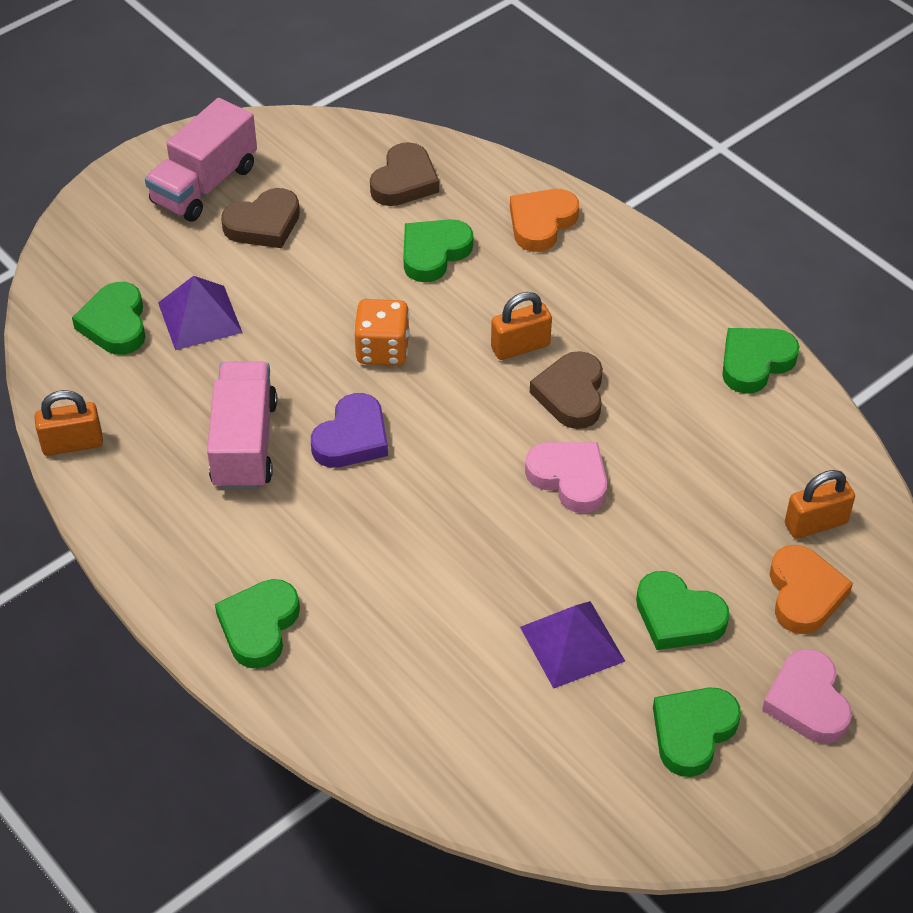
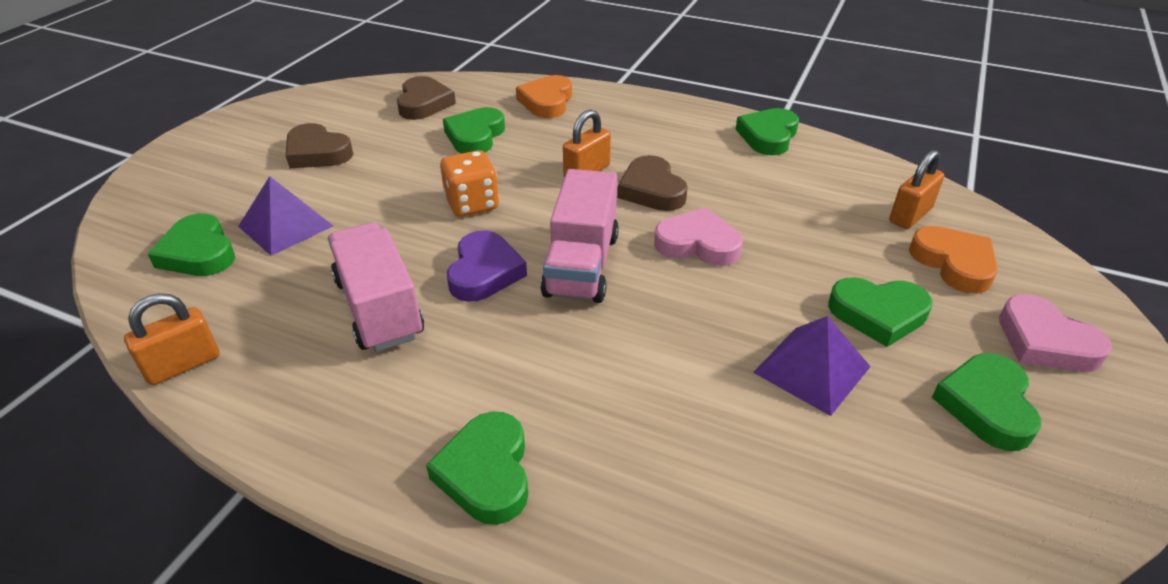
camera: 25 degrees left, 10 degrees down
(204, 185) = (251, 142): pink truck -> pink truck (581, 265)
(264, 224) = (317, 153): brown heart -> brown heart turned 90 degrees clockwise

